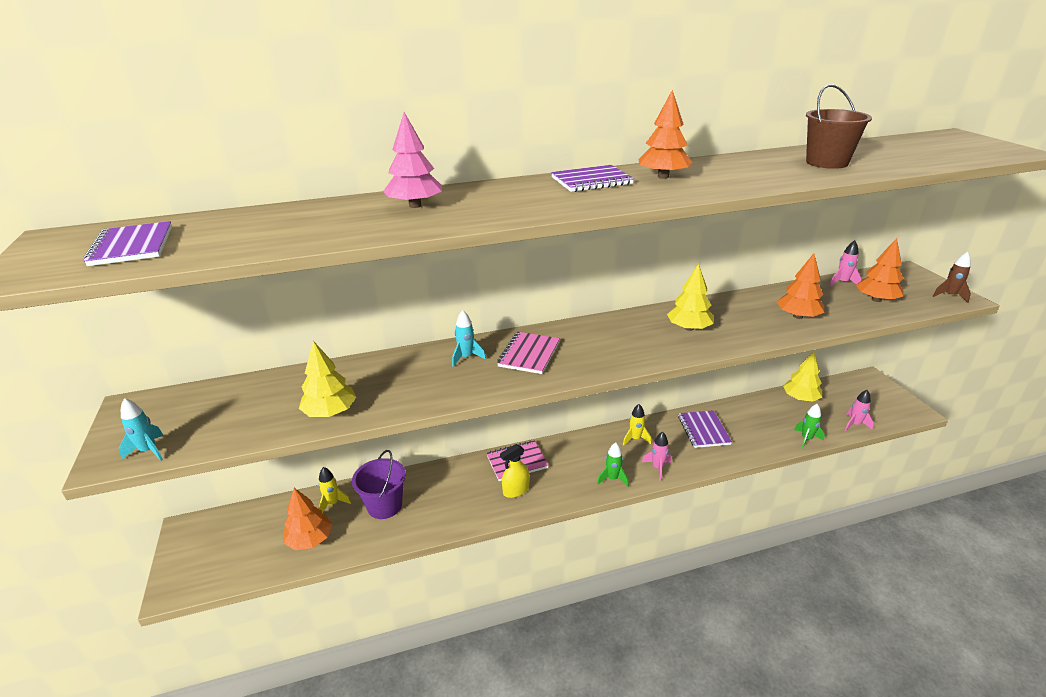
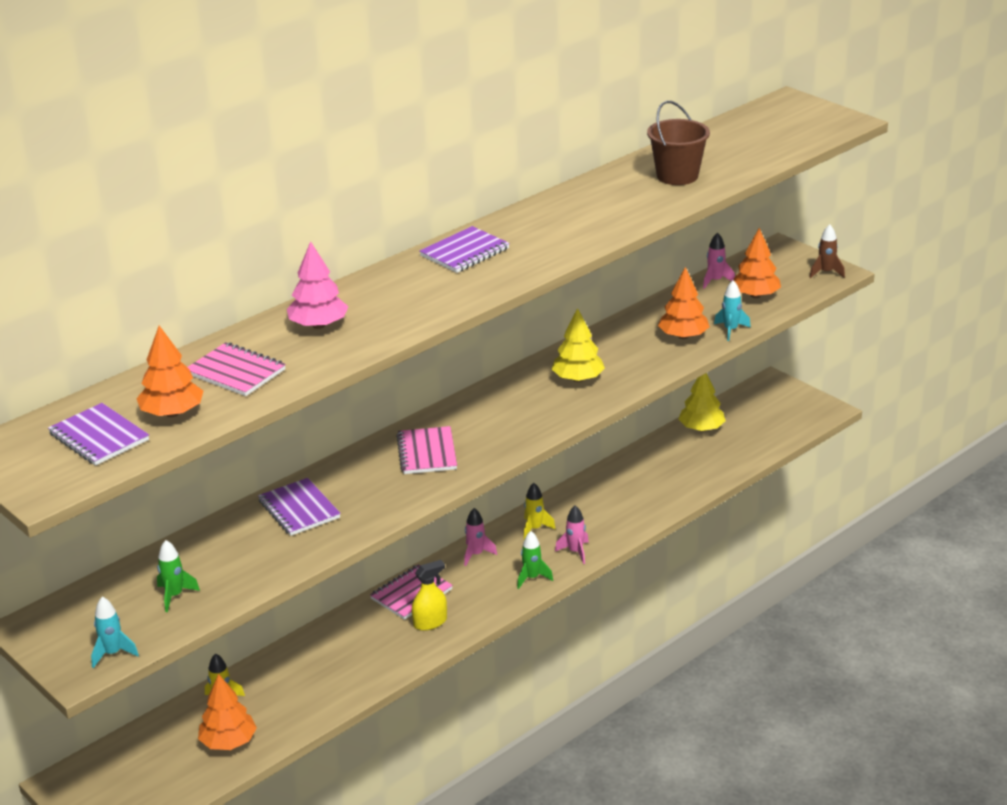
camera: 25 degrees left, 0 degrees up
(306, 224) = (236, 372): none -> pink notebook
(330, 412) = (266, 566): yellow tree -> none
(384, 506) = (288, 684): purple bucket -> none
(466, 357) = (361, 474): turquoise rocket -> turquoise rocket (731, 330)
(516, 490) = (430, 622): yellow spray bottle -> yellow spray bottle turned 150 degrees counterclockwise
(663, 177) = (531, 231): orange tree -> orange tree (172, 413)
(703, 430) = (607, 497): purple notebook -> purple notebook (299, 509)
(806, 439) = (722, 474): green rocket -> green rocket (175, 596)
(854, 424) = (768, 443): pink rocket -> pink rocket (476, 554)

